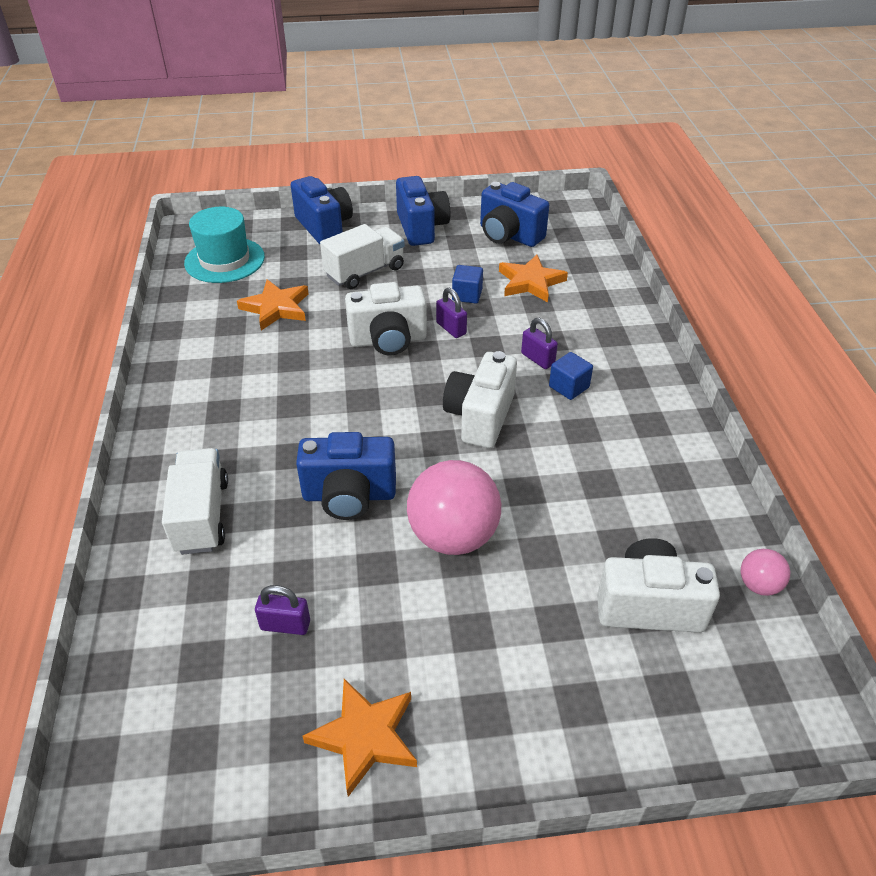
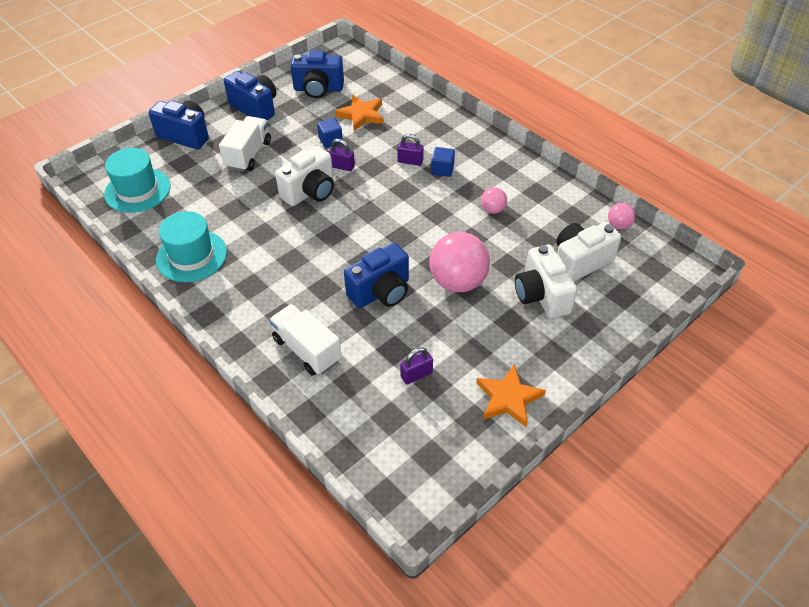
camera: 35 degrees left, 5 degrees up
(202, 349) = (191, 256): none -> turquoise hat
(276, 308) = (213, 205): orange star -> none
(480, 417) = (410, 211): white camera -> white camera (541, 296)
(588, 468) = (493, 210): none -> pink ball

